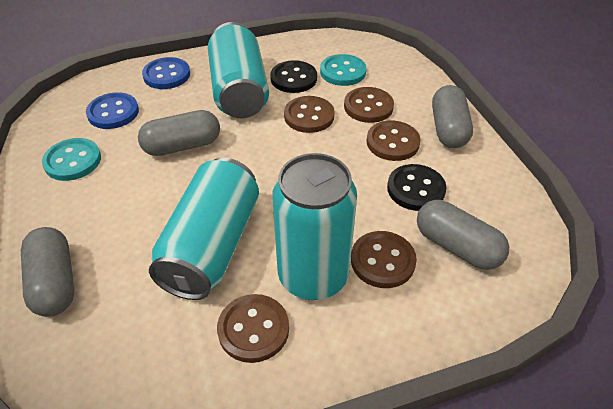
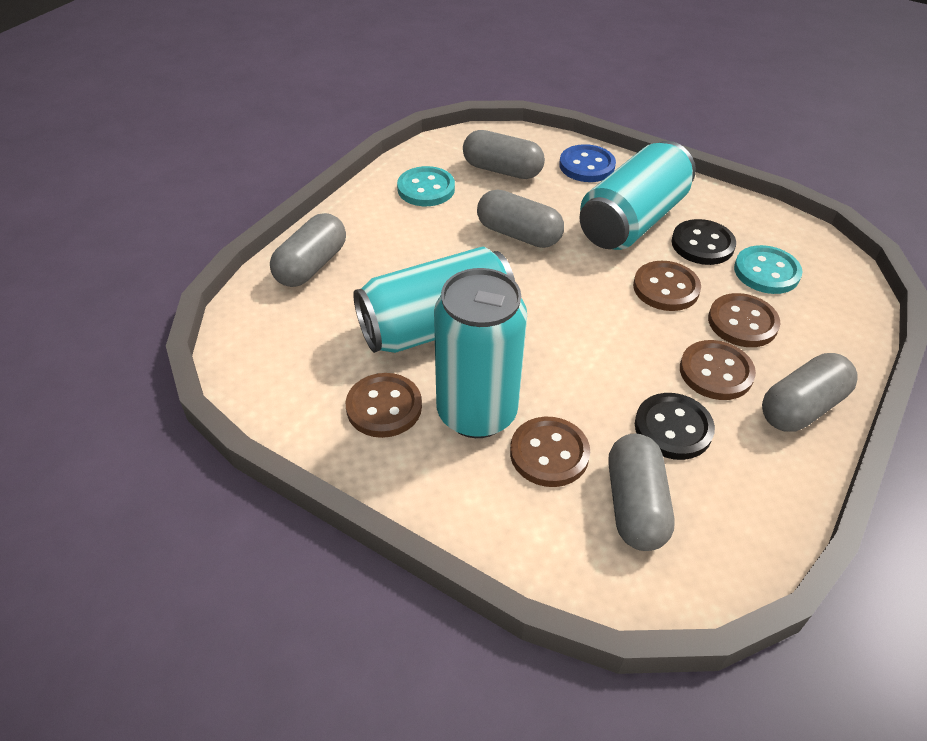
camera: 50 degrees right, 0 degrees up
(113, 112) = (502, 170): blue button -> grey capsule

